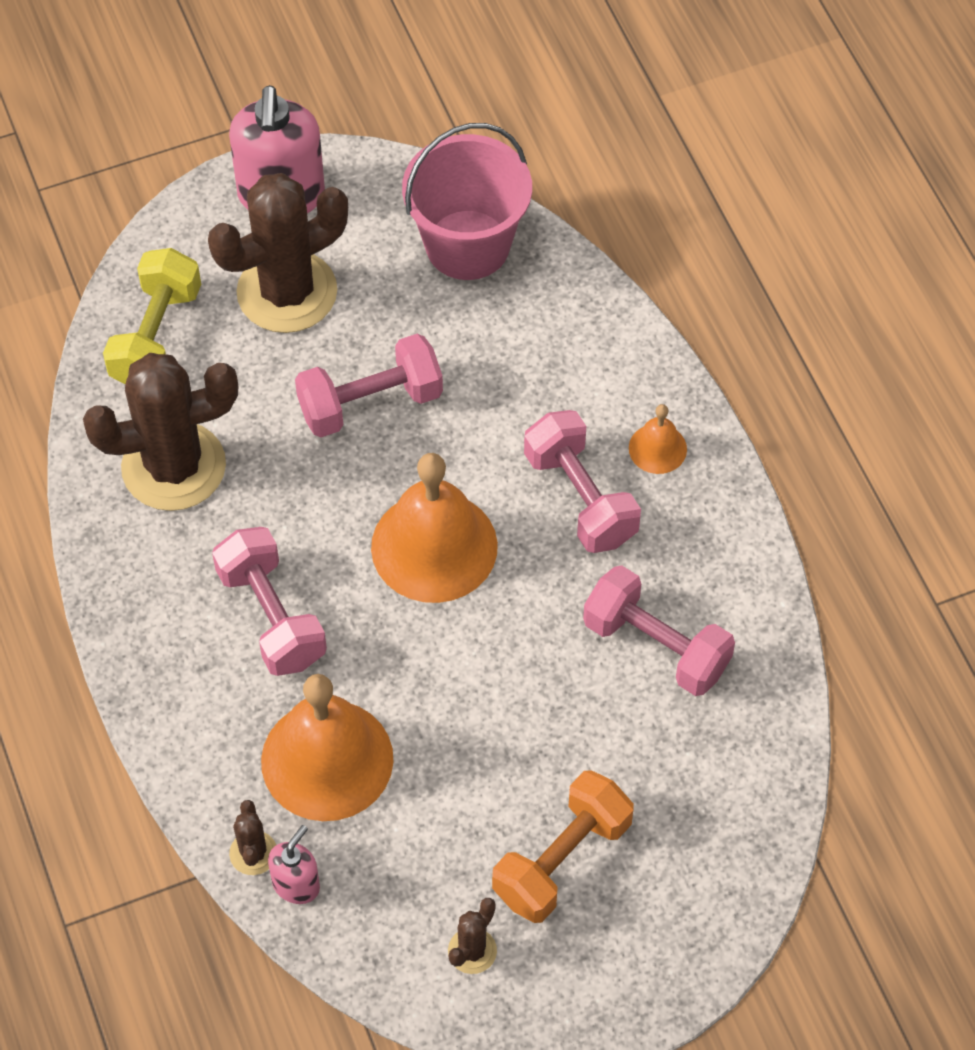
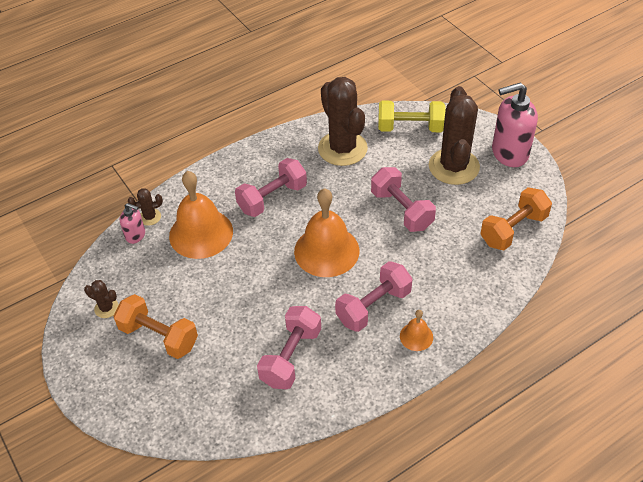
camera: 80 degrees right, 10 degrees down
(287, 292) = (453, 167): brown cactus -> brown cactus turned 45 degrees clockwise
(467, 245) = (513, 229): pink bucket -> orange dumbbell

